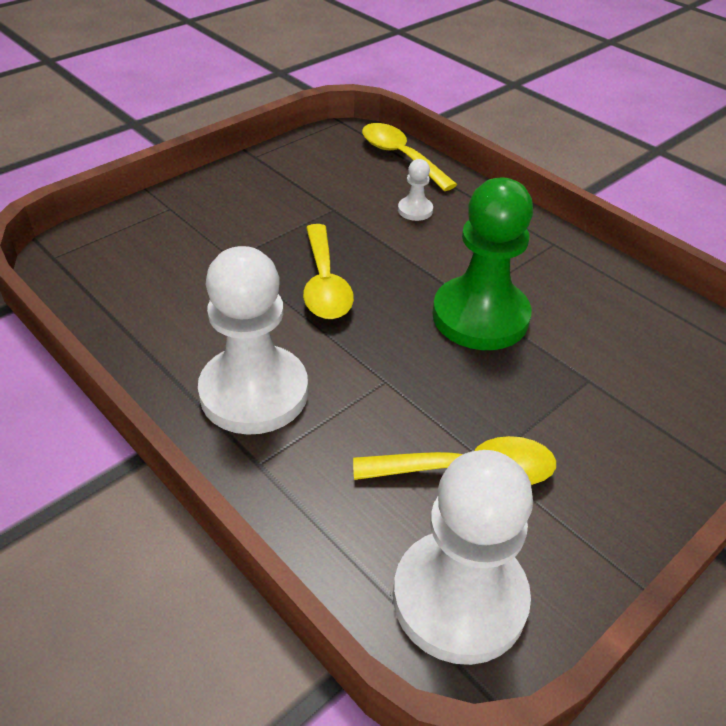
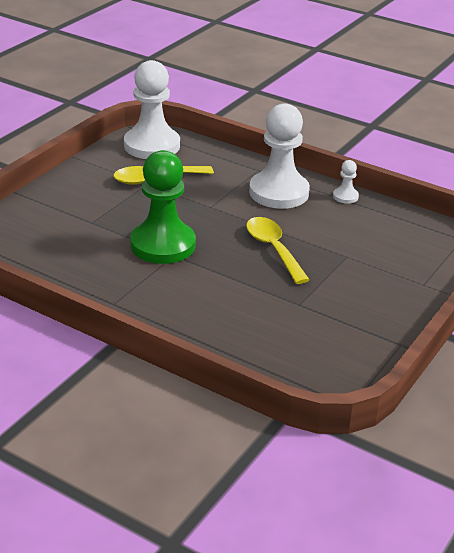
camera: 165 degrees right, 10 degrees down
(400, 157) = (268, 368): yellow spoon -> none
(415, 210) = (233, 314): white pawn -> white pawn (345, 196)

